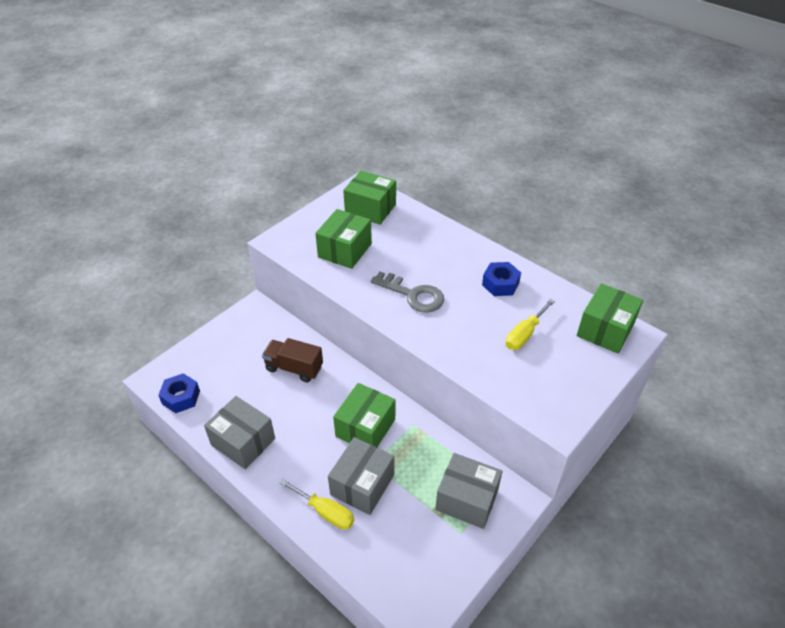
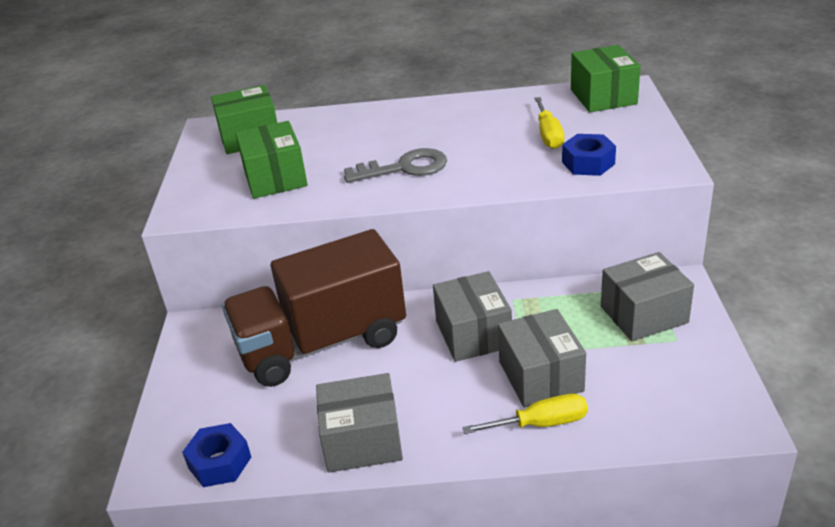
camera: 40 degrees left, 10 degrees down
(294, 368) = (322, 343): brown truck -> brown truck, size x1.99
(365, 428) = (473, 334): green box -> grey box
(500, 284) = (471, 117): blue nut -> blue nut (588, 163)

